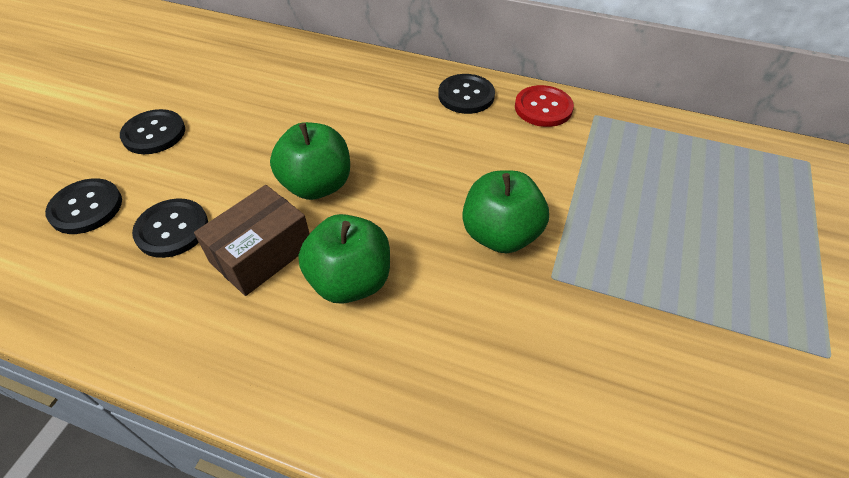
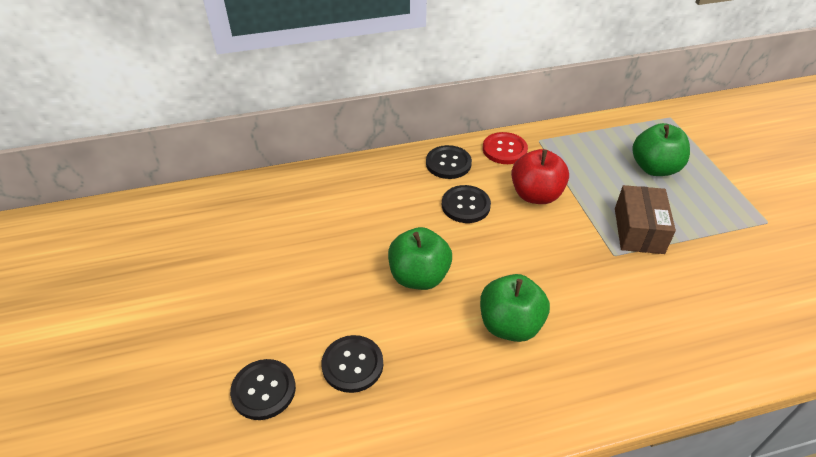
camera: 35 degrees left, 5 degrees down
(154, 133) = (248, 306): black button -> black button (465, 205)
(261, 253) = (435, 342): brown box -> brown box (638, 230)
(500, 235) = (563, 245): green apple -> green apple (654, 168)
(527, 168) = (536, 195): none -> red apple

